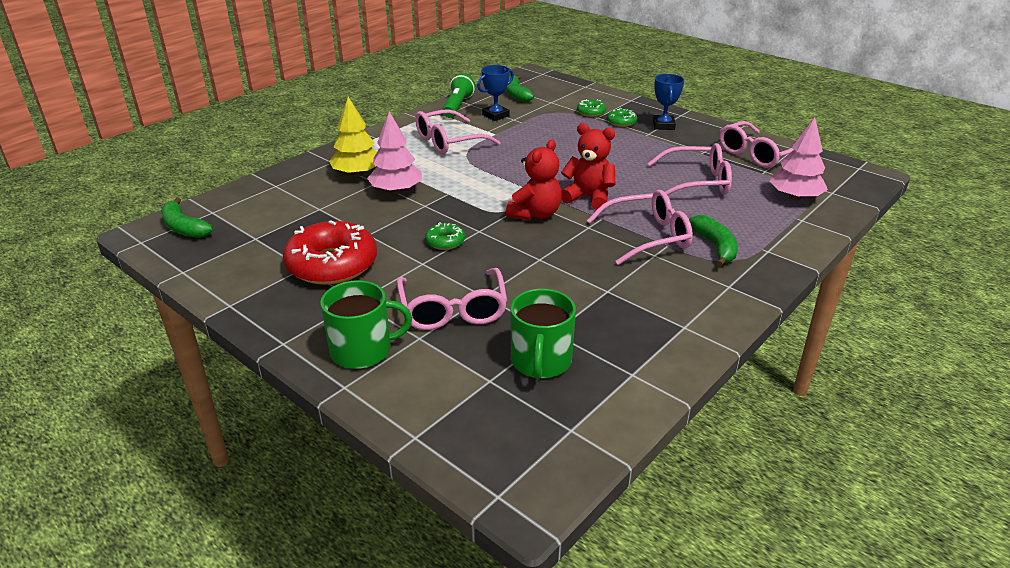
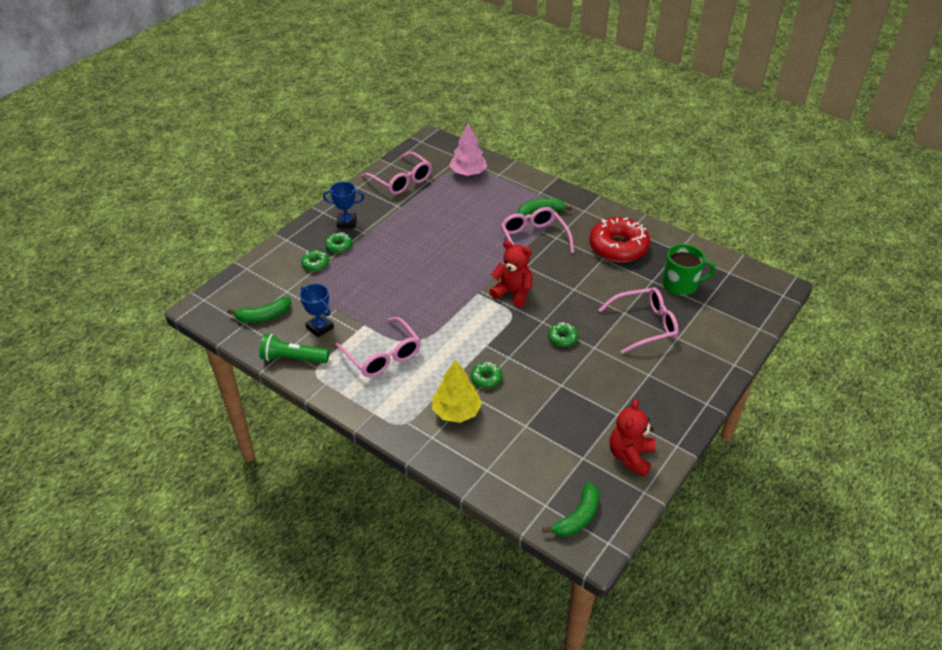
camera: 95 degrees left, 10 degrees up
(332, 264) = (609, 397): red donut -> red donut (618, 247)
(363, 350) = (699, 362): green mug -> none
(396, 191) = (486, 378): pink tree -> green donut
(588, 198) = (483, 266): red teddy bear -> red teddy bear (630, 456)
(697, 182) = (451, 212): pink glasses -> none

